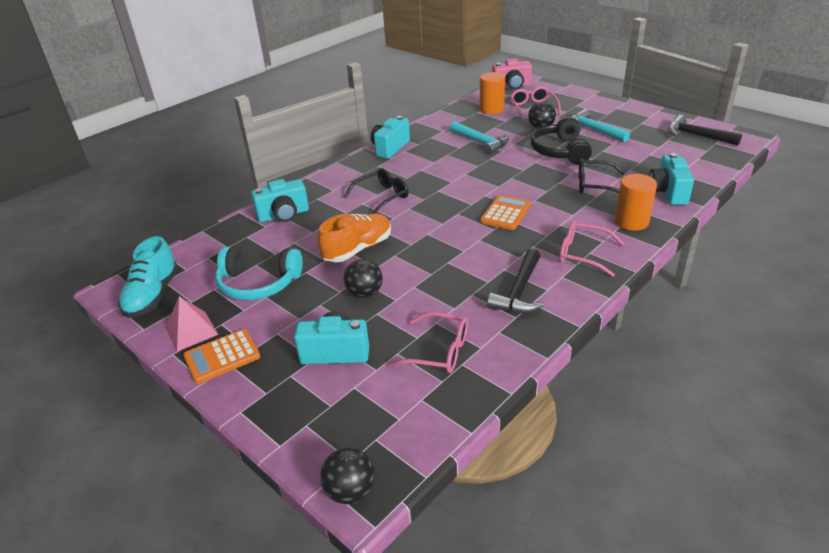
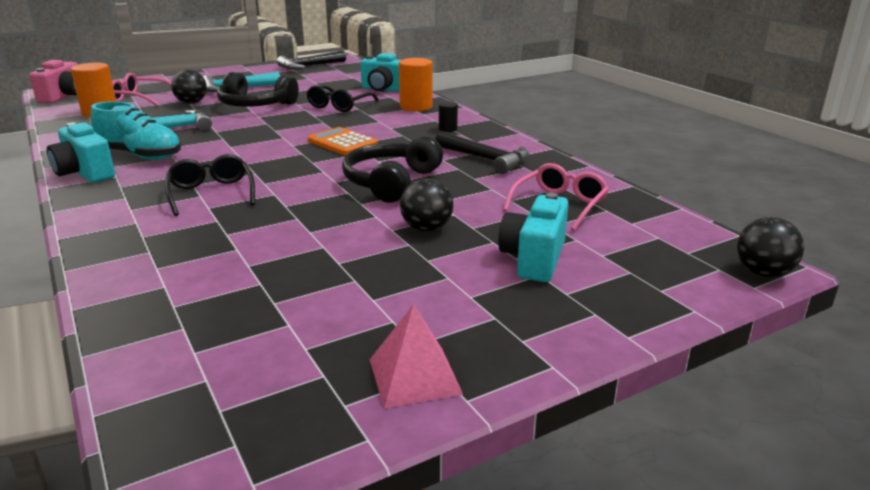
camera: 75 degrees left, 10 degrees down
(153, 295) = (259, 426): turquoise shoe -> turquoise shoe (140, 155)
(222, 357) = (501, 346): orange calculator -> none
(258, 284) = (333, 303): turquoise headphones -> none
(283, 215) = (152, 266): turquoise camera -> none
(358, 249) = (322, 222): orange shoe -> none
(438, 257) = (390, 182): none -> black headphones
(582, 254) = (448, 129): pink glasses -> black cylinder

